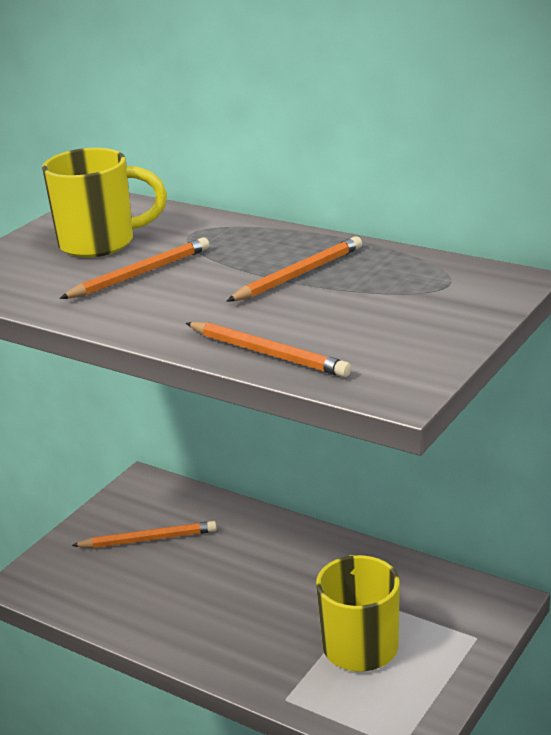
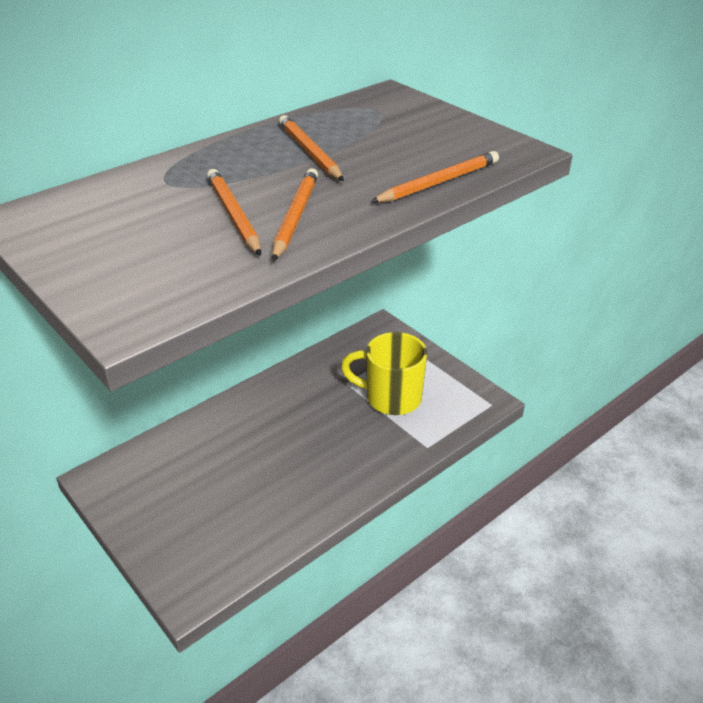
camera: 75 degrees left, 10 degrees up
(100, 243) = (133, 227): yellow mug -> none
(149, 539) = (190, 488): orange pencil -> orange pencil (296, 216)

